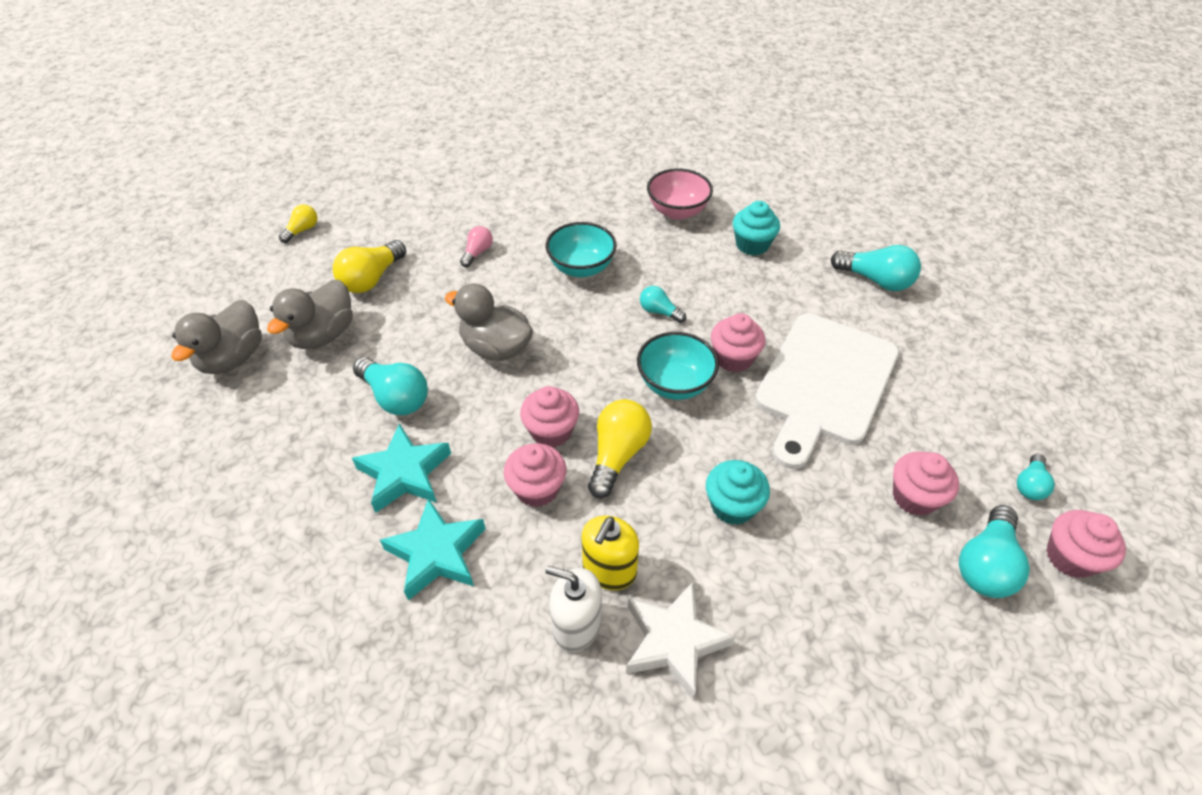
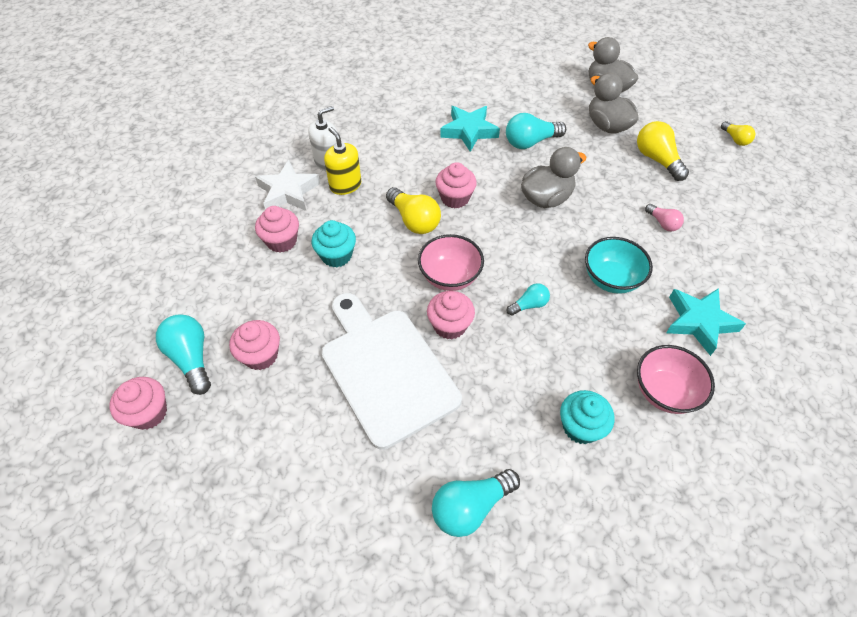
camera: 120 degrees right, 5 degrees up
(436, 553) = (409, 129): turquoise star -> turquoise star (699, 322)
(537, 489) = (418, 177): pink cupcake -> pink cupcake (281, 241)
(675, 384) = (450, 277): turquoise bowl -> pink bowl
(1029, 485) = (205, 439): turquoise light bulb -> none

